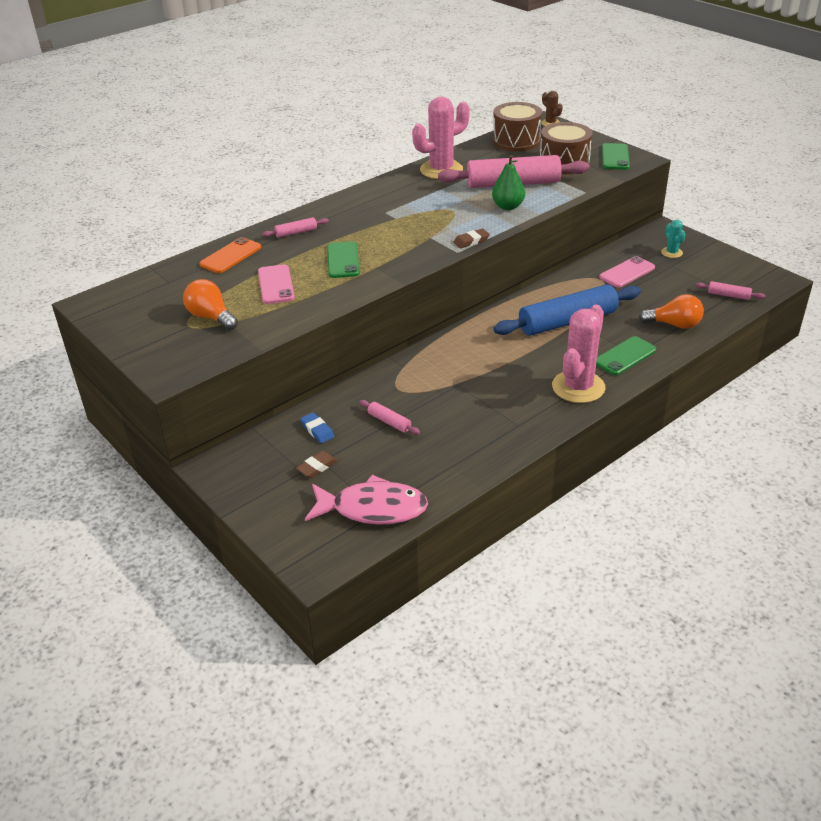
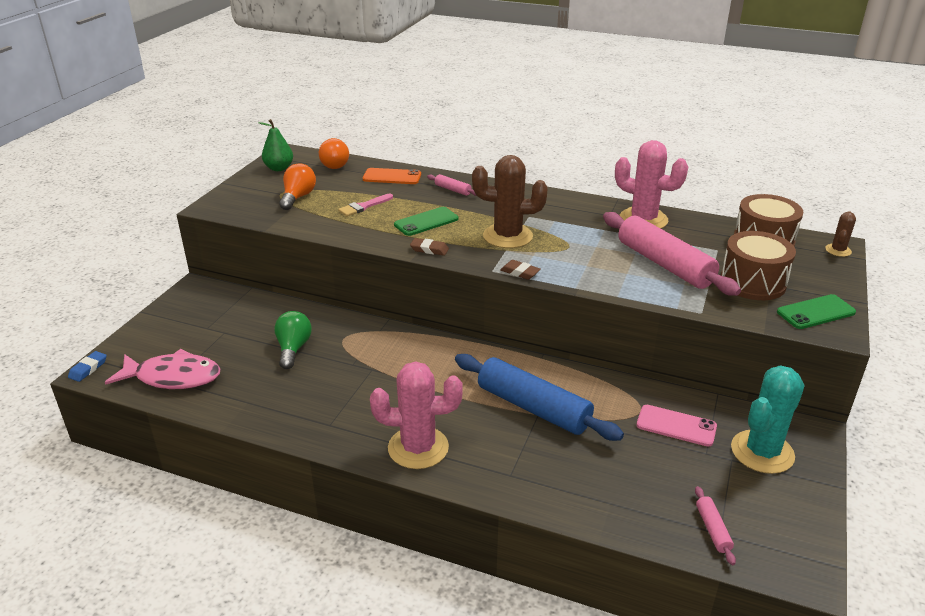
camera: 60 degrees right, 5 degrees down
(276, 285) = (363, 206): pink phone -> pink brush
(317, 430) = (263, 317): blue eraser -> blue eraser (88, 369)
(317, 467) = (215, 333): brown eraser -> brown eraser (429, 249)
(373, 509) = (173, 377): pink fish -> pink fish turned 60 degrees counterclockwise
(389, 422) = (293, 349): pink rolling pin -> green light bulb
(409, 230) = (507, 236): none -> brown cactus
(508, 206) = (611, 274): green pear -> green pear (279, 168)
(625, 356) = (500, 468): green phone -> none
(671, 253) = (762, 452): turquoise cactus -> turquoise cactus, size x2.08
(674, 324) = (598, 493): orange light bulb -> orange light bulb (334, 164)

